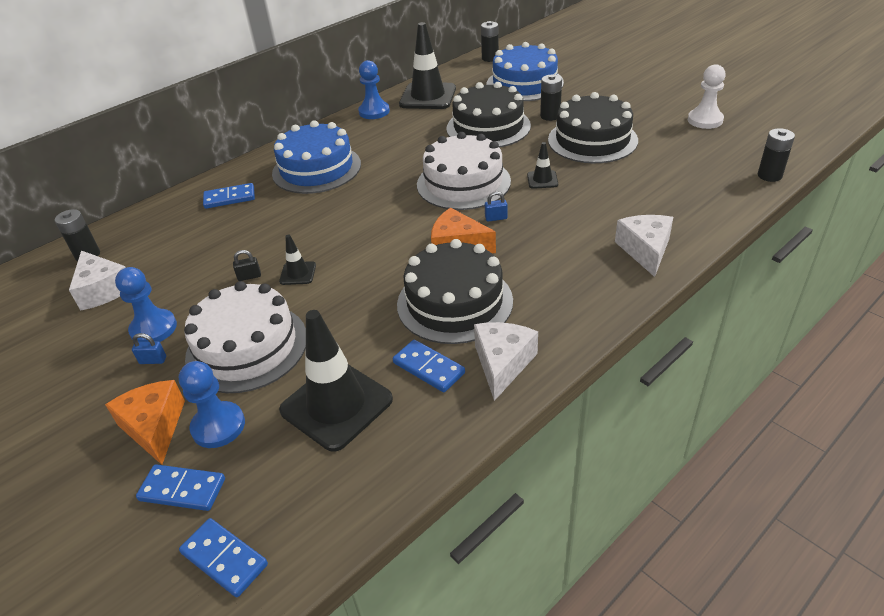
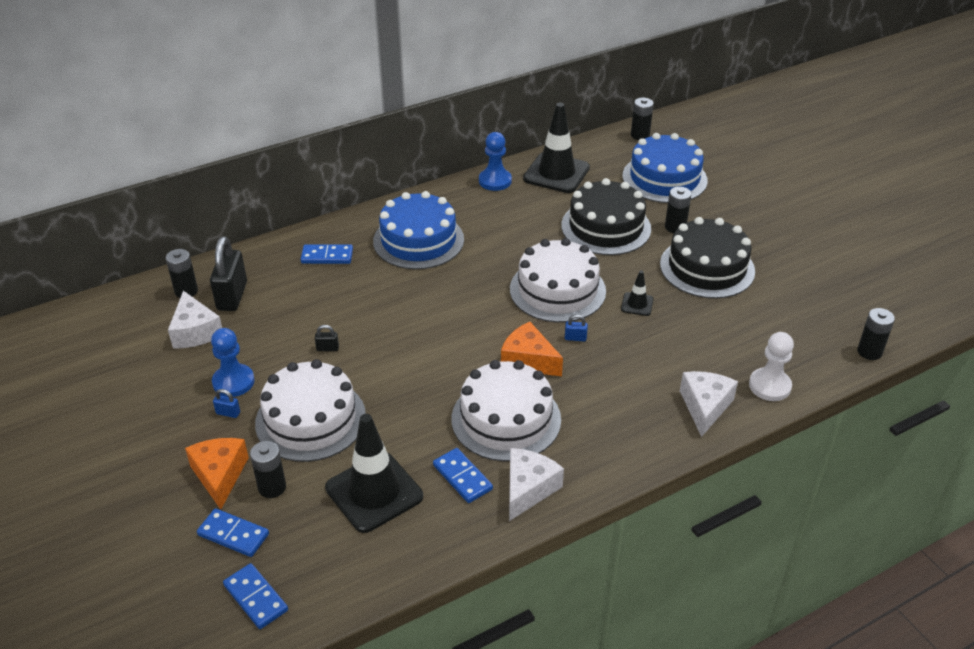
camera: 10 degrees right, 0 degrees up
(138, 250) = (232, 296): none -> black padlock
(218, 426) = (272, 487): blue pawn -> black battery
(298, 273) = (372, 355): black traffic cone -> none
(454, 302) = (506, 419): black cake -> white cake
(705, 120) = (836, 269): white pawn -> white pawn (769, 386)

